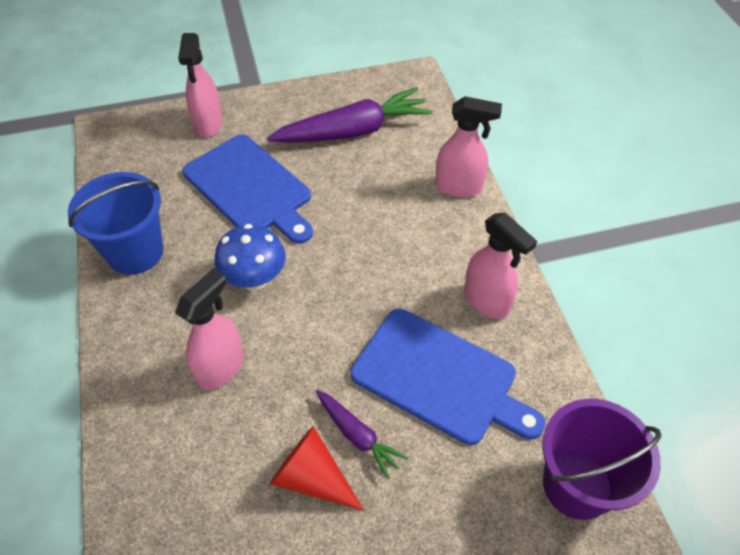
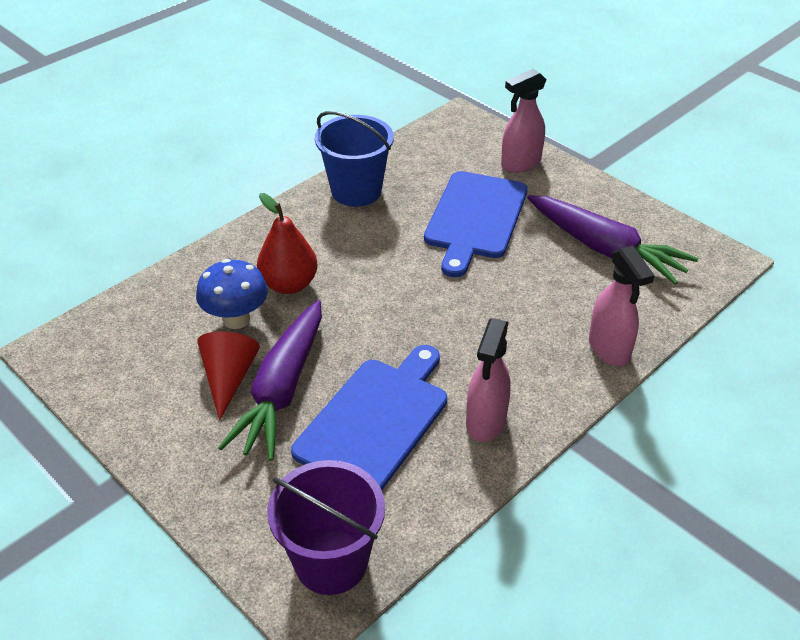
camera: 60 degrees right, 10 degrees down
(221, 367) = (289, 284): pink spray bottle -> red pear
(255, 280) = (384, 264): blue mushroom -> blue mushroom (236, 319)
(357, 436) = (282, 389): purple carrot -> purple carrot, size x1.92
(440, 377) = (375, 420): blue cutting board -> blue cutting board turned 150 degrees counterclockwise

